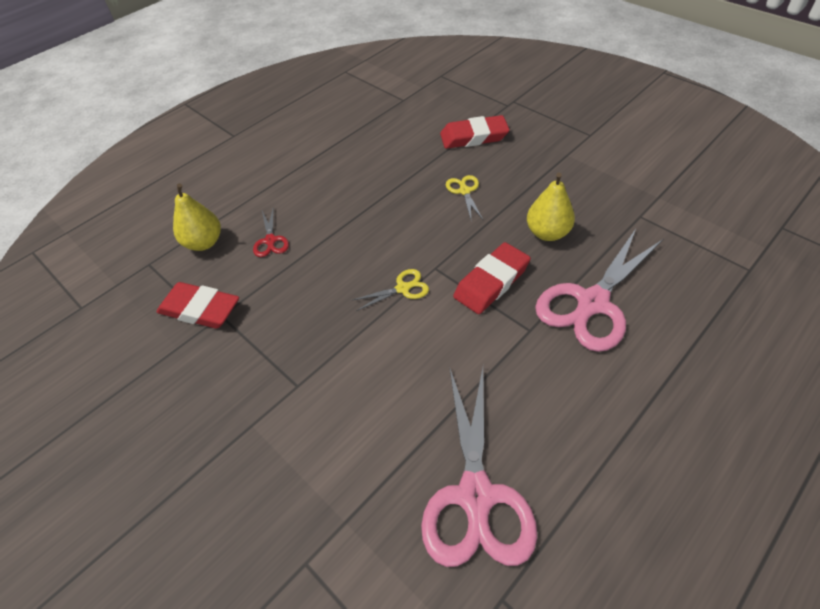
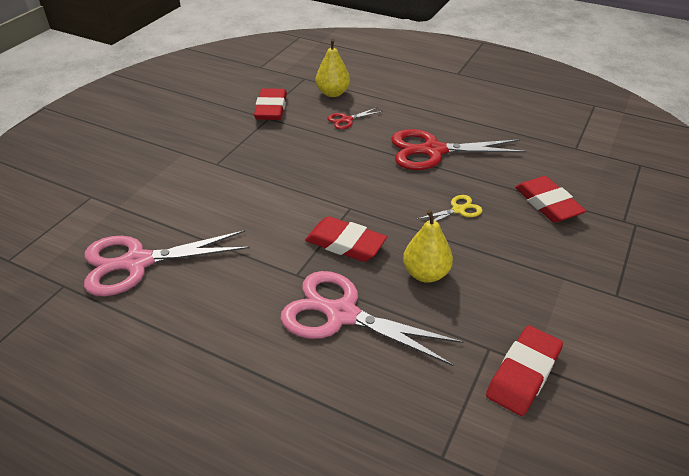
camera: 70 degrees right, 10 degrees down
(365, 186) = (433, 151): none -> red scissors
(402, 288) = (320, 194): yellow scissors -> none
(667, 204) = (523, 374): none -> red eraser

